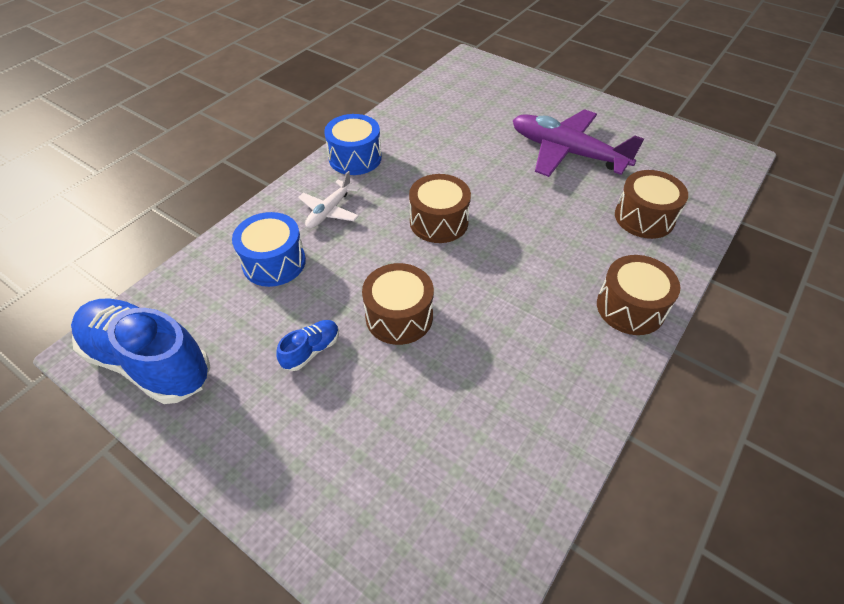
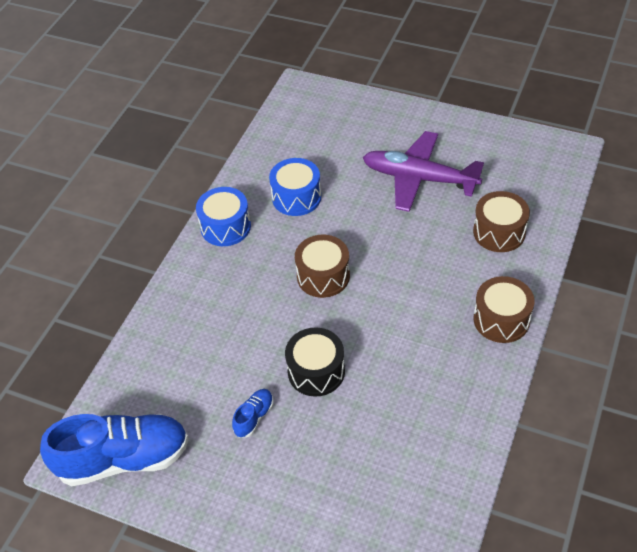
camera: 10 degrees left, 0 degrees up
(149, 362) = (124, 459): blue shoe -> blue shoe turned 150 degrees clockwise
(274, 262) = (192, 348): blue drum -> blue drum (296, 197)
(329, 211) = (222, 287): white plane -> none
(399, 316) = (316, 371): brown drum -> black drum

